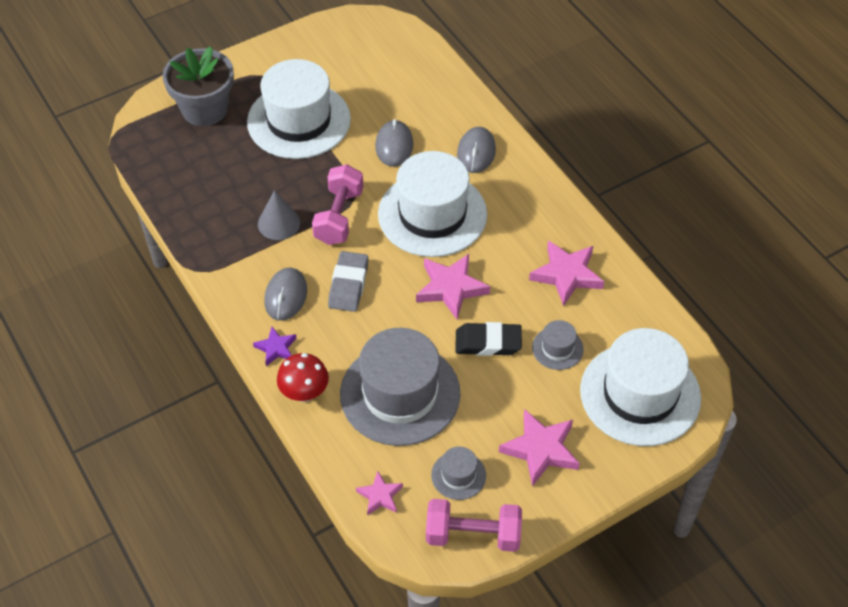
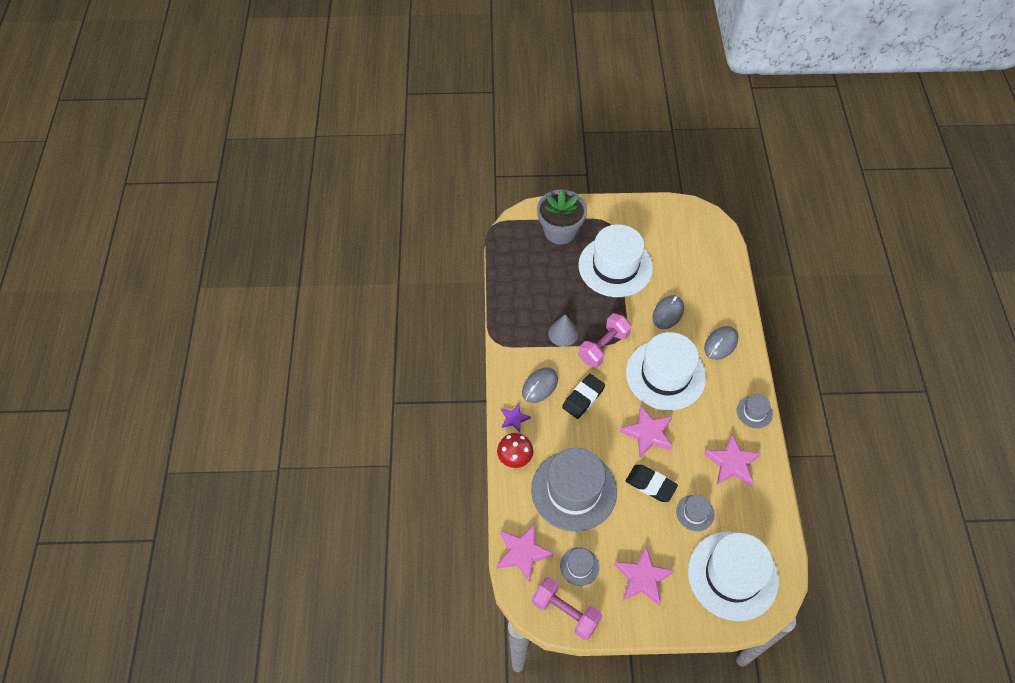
camera: 30 degrees right, 5 degrees up
(348, 285) = (583, 398): grey eraser -> black eraser
(380, 496) = (522, 553): pink star -> pink star, size x1.75
(558, 208) = (754, 412): none -> grey hat

